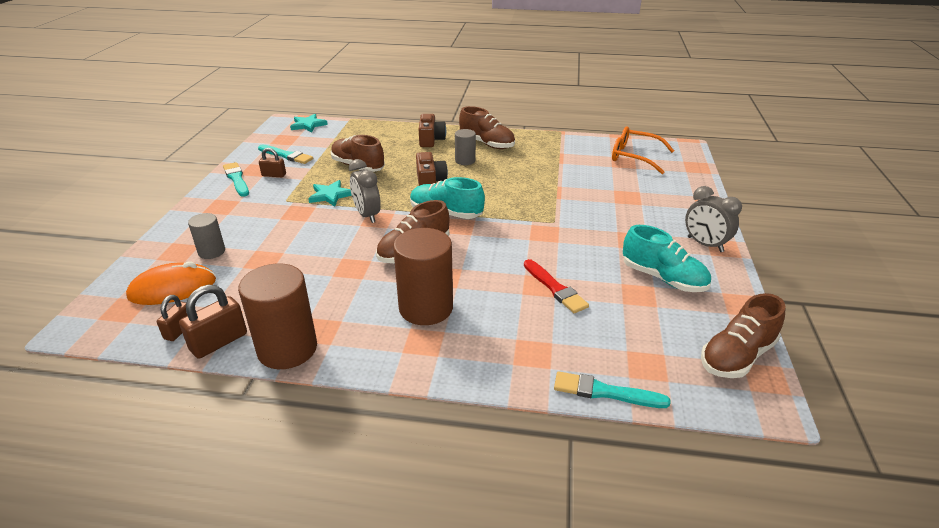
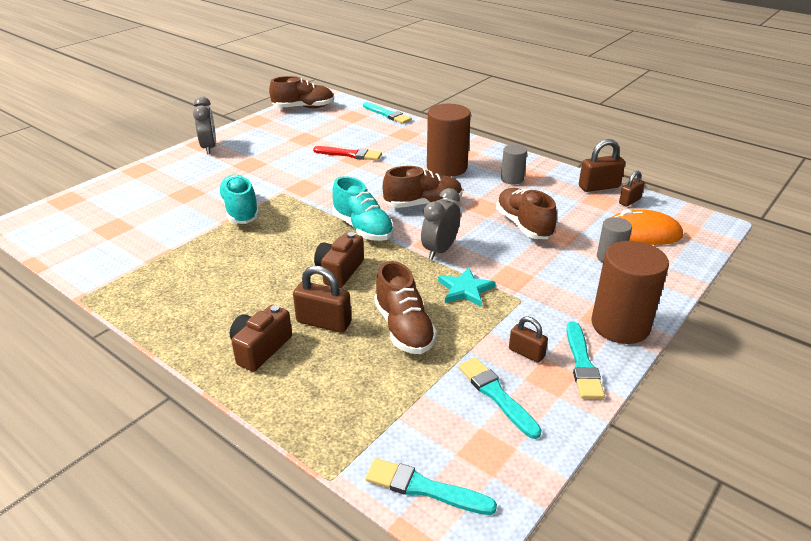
camera: 150 degrees left, 0 degrees up
(287, 349) = (551, 171): brown cylinder -> brown cylinder (620, 325)
(308, 125) = (424, 488): turquoise star -> turquoise brush
(367, 215) = (440, 250): grey clock -> grey clock turned 150 degrees counterclockwise
(409, 157) = (324, 322): none -> brown padlock
(465, 160) = (265, 289): grey cylinder -> grey cylinder (512, 179)
(487, 144) = (201, 310): brown shoe -> brown shoe (523, 225)
(555, 288) = (350, 154): red brush -> red brush turned 105 degrees clockwise
(634, 157) = (89, 229): orange glasses -> none
(663, 278) = (275, 140): turquoise shoe -> turquoise shoe (240, 211)

